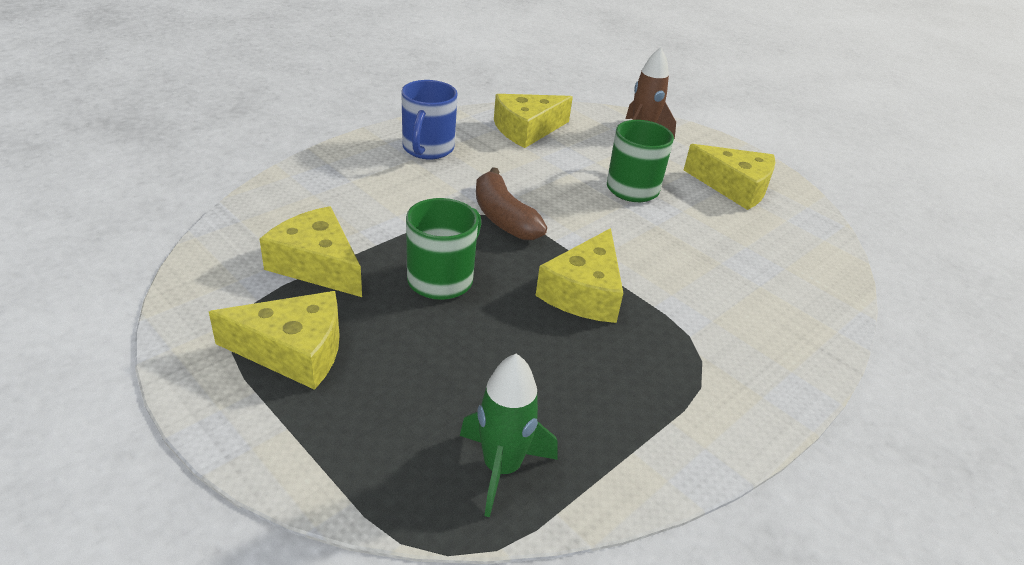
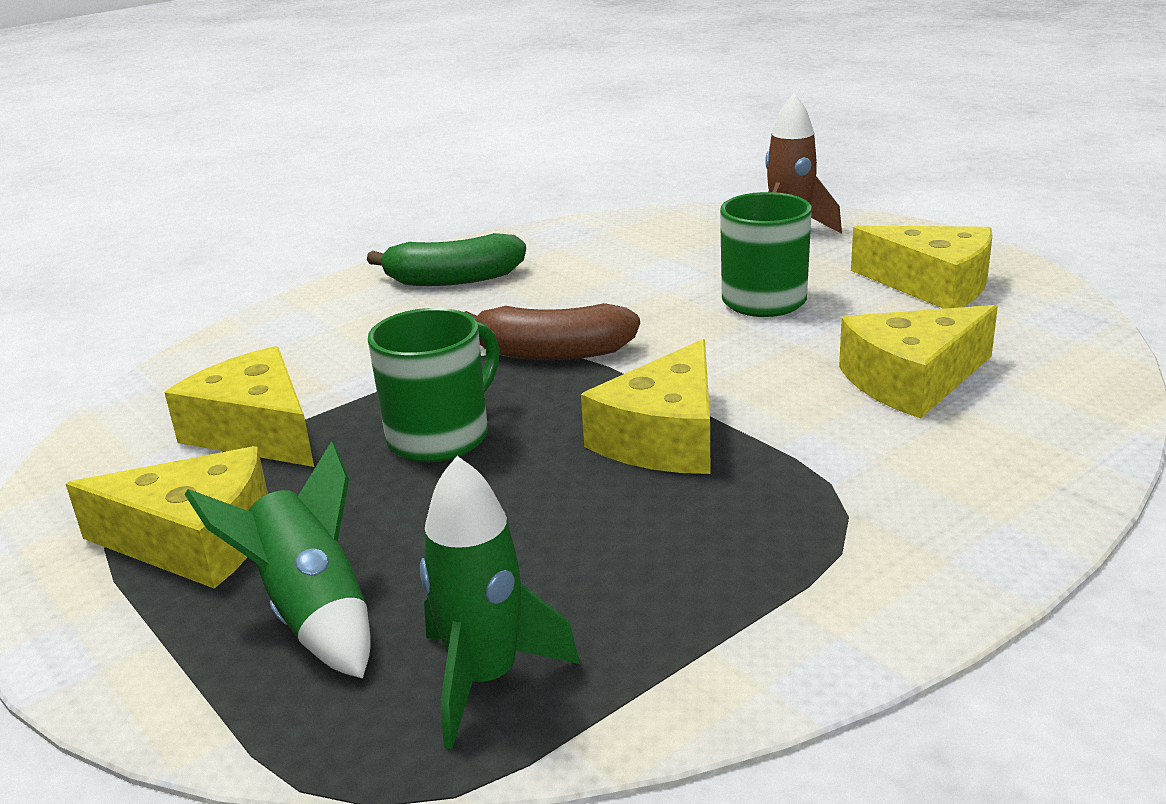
camera: 10 degrees right, 10 degrees down
(383, 412) = (312, 612): none -> green rocket
(427, 149) = (453, 279): blue mug -> green banana
(503, 218) = (552, 353): brown banana -> brown banana turned 60 degrees counterclockwise
(527, 129) = (609, 243): yellow cheese -> yellow cheese (912, 380)

